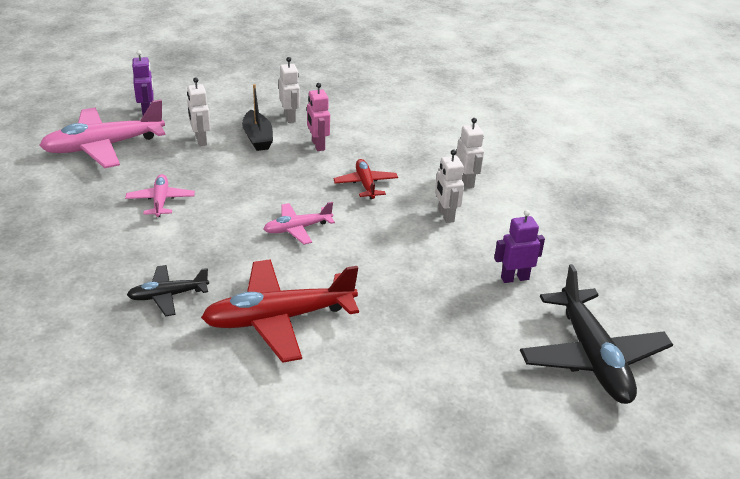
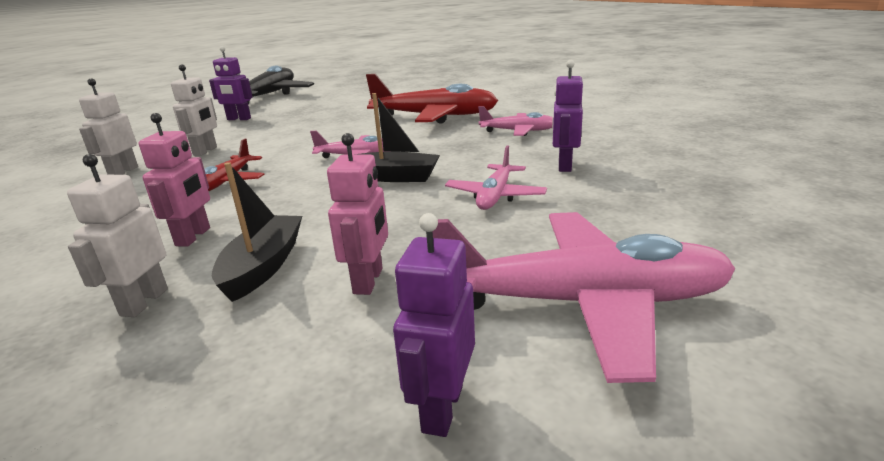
camera: 150 degrees left, 10 degrees down
(116, 242) = (564, 166): none -> purple robot
(168, 296) = (518, 131): black plane -> pink plane
(200, 140) = (369, 281): white robot -> pink robot
(244, 209) = (394, 177): none -> black boat

